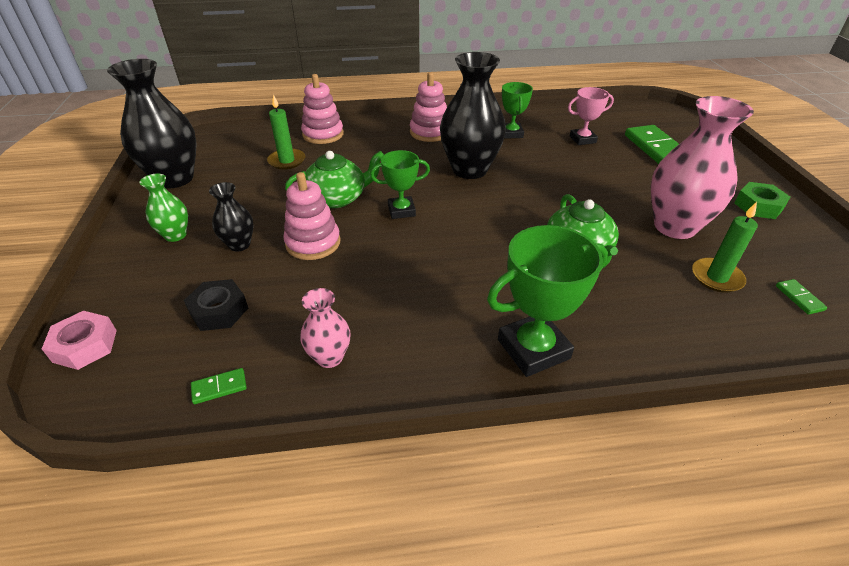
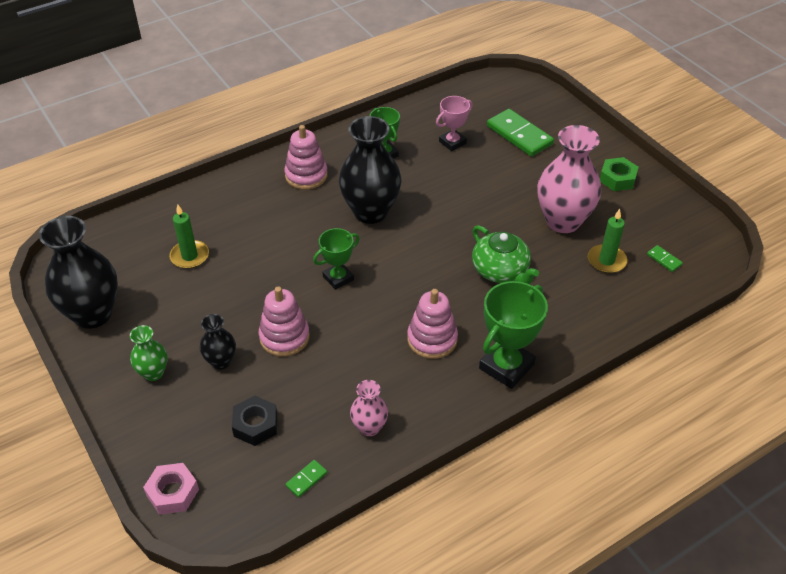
camera: 25 degrees left, 5 degrees up
(323, 134) = (200, 211): pink stacking toy -> pink stacking toy (432, 339)
(337, 198) = (272, 283): green teapot -> none

